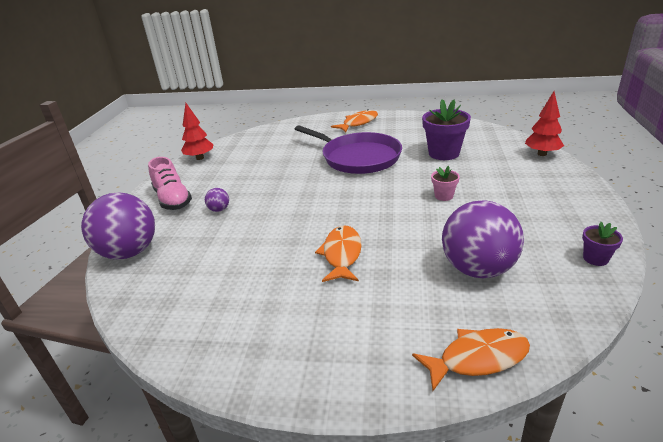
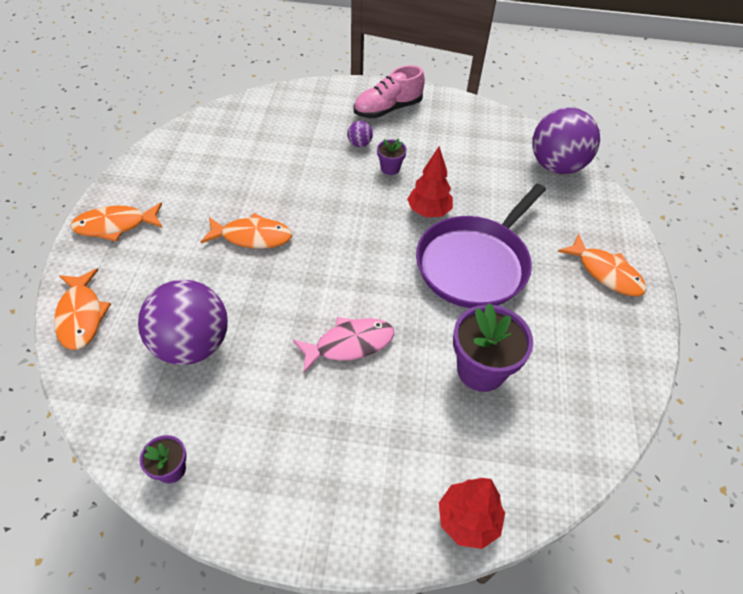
camera: 85 degrees right, 20 degrees up
(130, 252) = (298, 98): purple ball -> purple ball (556, 166)
(200, 158) = (486, 116): red tree -> red tree (428, 212)
(255, 193) = (390, 168): none -> purple flower pot
(333, 365) = (115, 225): none -> orange fish
(444, 196) = (349, 344): pink flower pot -> pink fish

